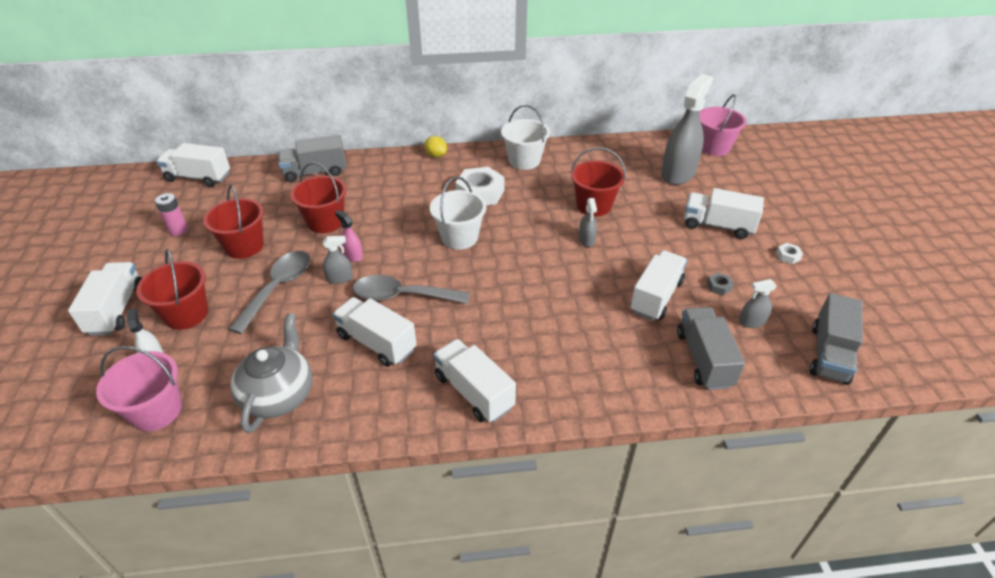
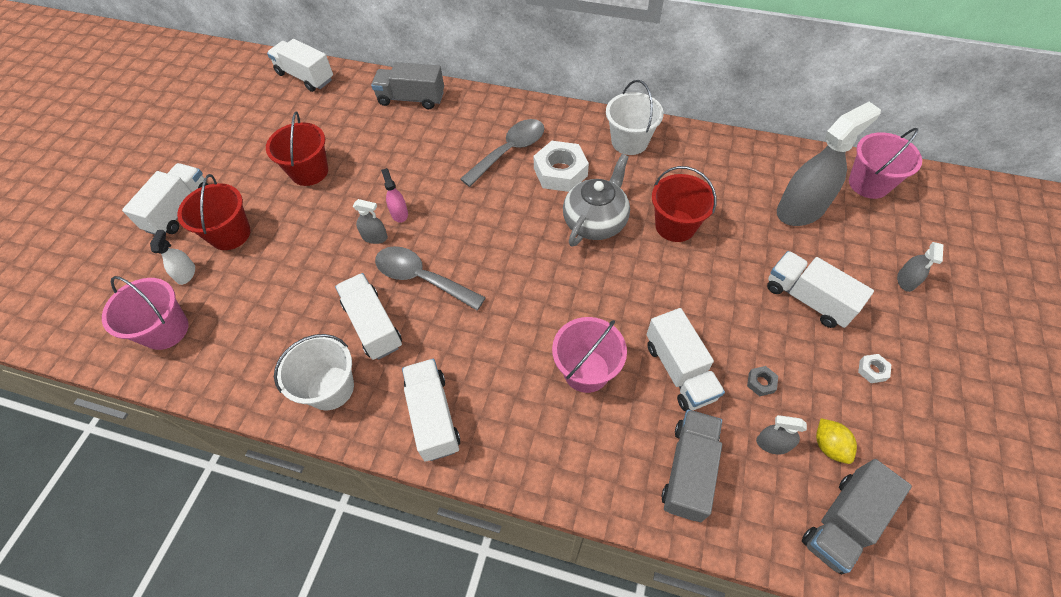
camera: 25 degrees right, 15 degrees up
(178, 230) = (263, 135): pink battery -> none
(278, 288) = (316, 231): grey spoon -> grey spoon (509, 151)
(279, 395) = (265, 351): grey teapot -> grey teapot (595, 221)
(325, 222) = (393, 164): red bucket -> none
(436, 155) = (539, 109): yellow lemon -> yellow lemon (829, 446)
(459, 237) = (511, 224): white bucket -> white bucket (330, 388)
(584, 319) = (586, 371): none -> pink bucket
(586, 240) = (642, 269): grey spray bottle -> grey spray bottle (906, 280)
(656, 297) = (679, 370): white truck -> white truck turned 105 degrees clockwise

